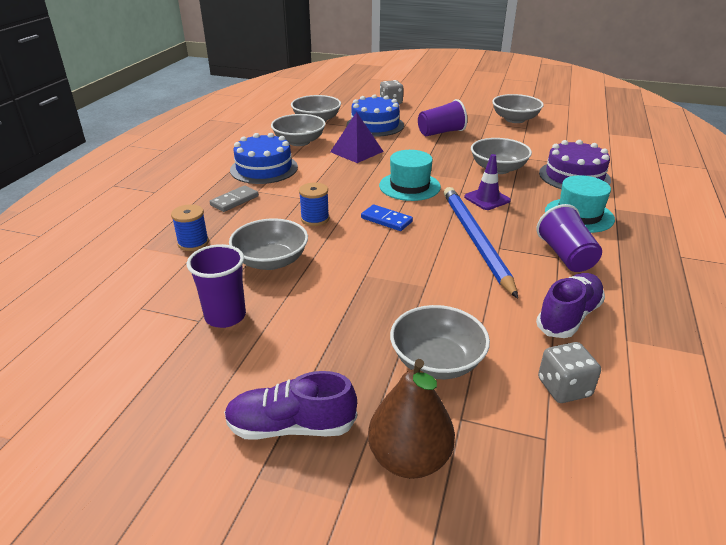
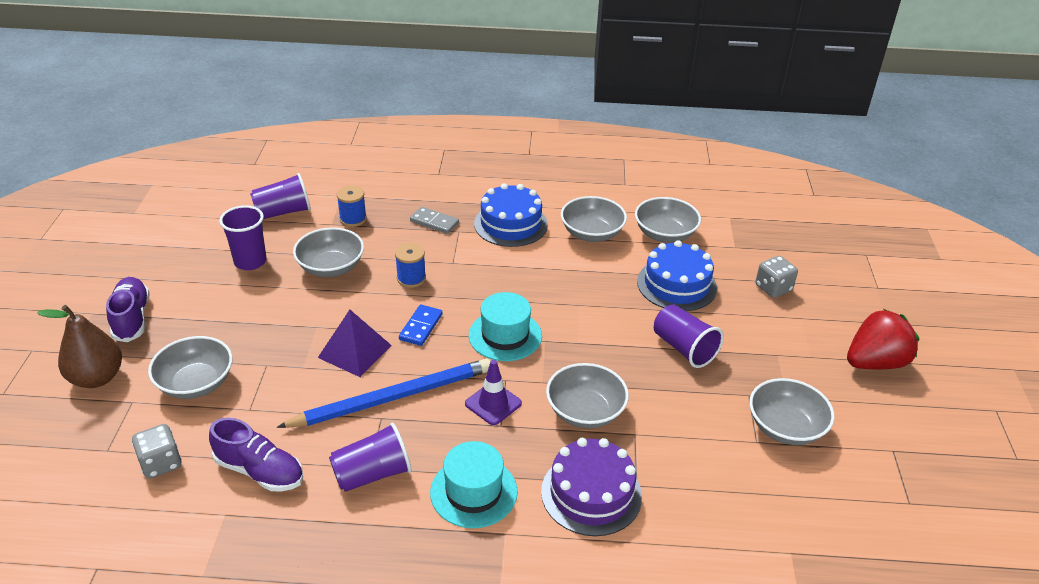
camera: 75 degrees right, 5 degrees up
(140, 288) = (283, 212): none -> purple cup
(356, 151) = (584, 281): purple pyramid -> purple pyramid (354, 351)
(464, 92) = (875, 362): none -> red strawberry

